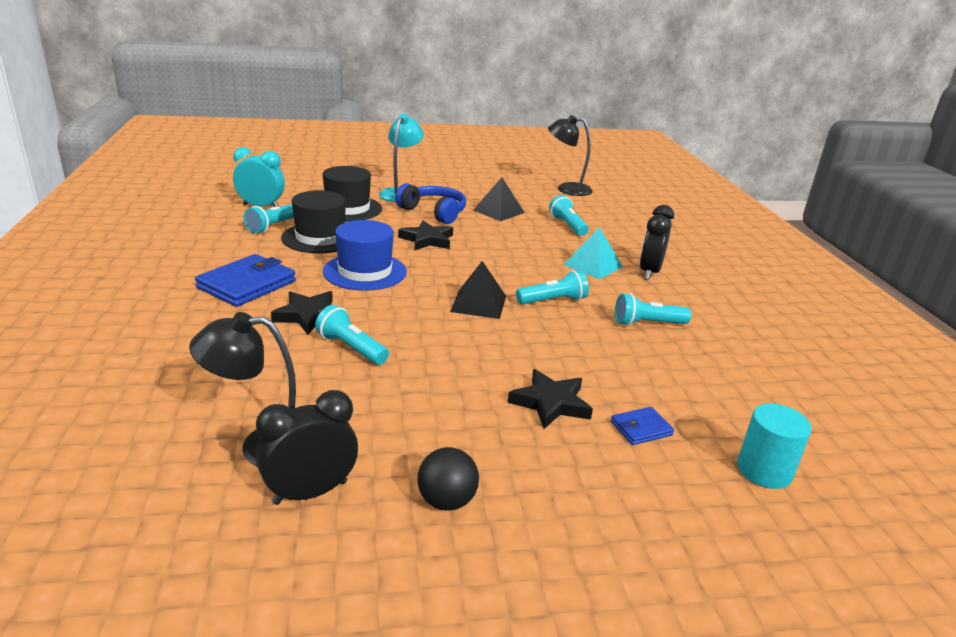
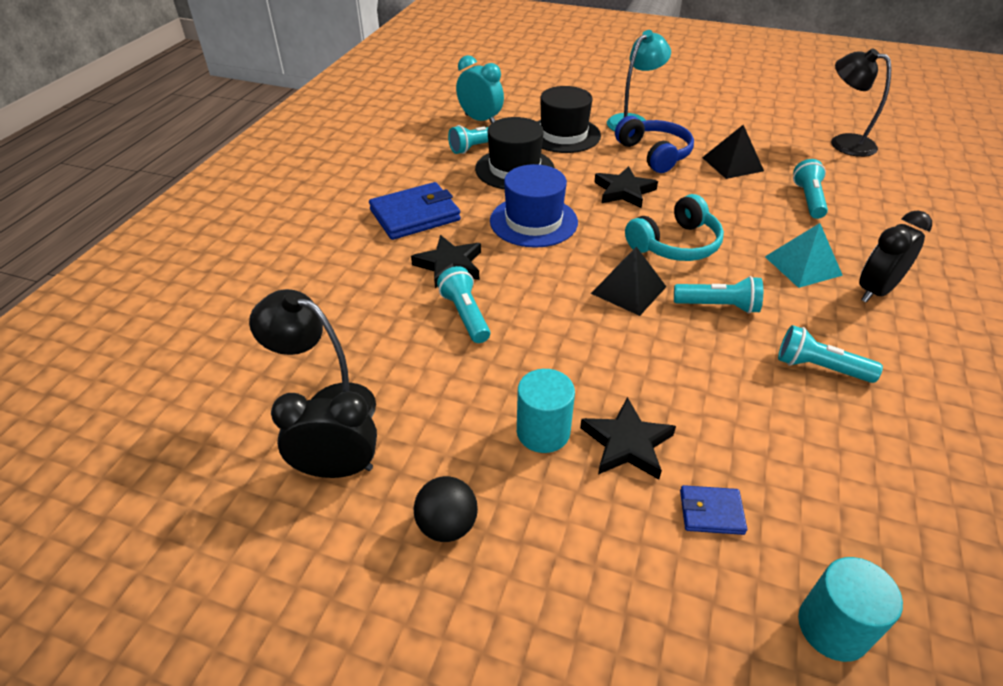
camera: 30 degrees right, 15 degrees up
(480, 413) = (543, 432): none -> turquoise cylinder
(493, 268) = (675, 244): none -> turquoise headphones

